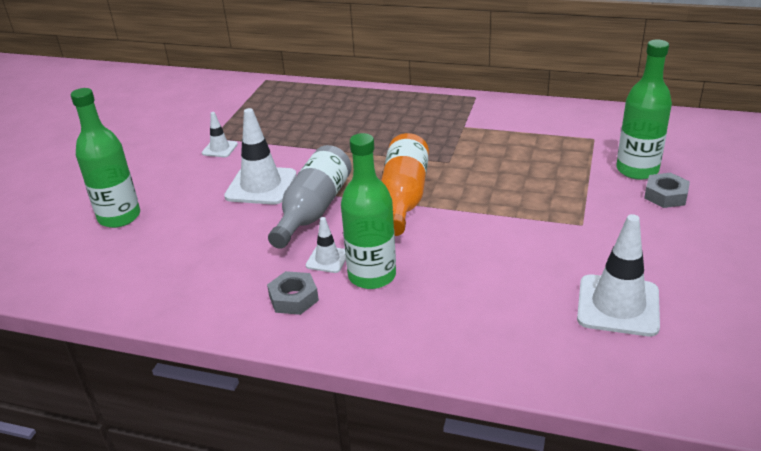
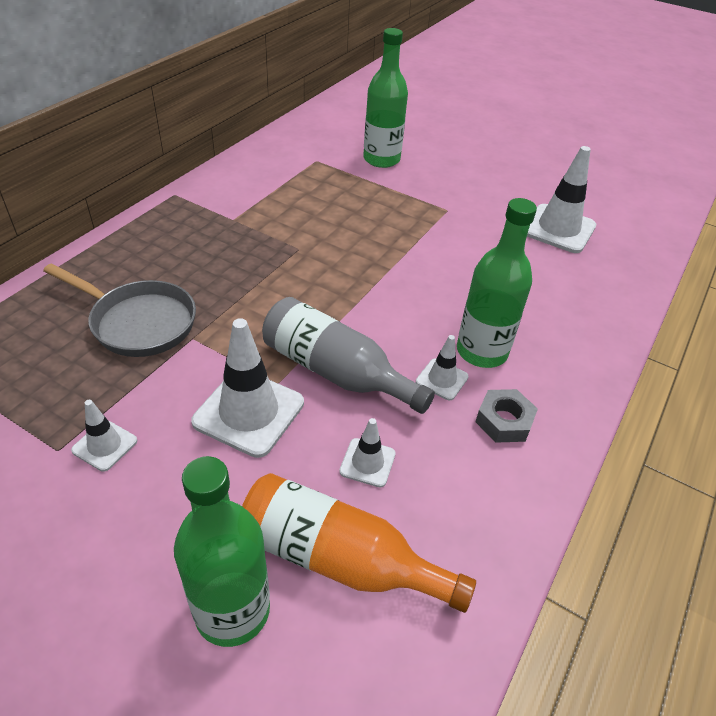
camera: 80 degrees left, 10 degrees up
(232, 240) = (367, 462): none -> white traffic cone
(324, 127) = (138, 322): none -> grey pan
(403, 197) = (349, 296): orange bottle -> orange bottle (339, 559)
(665, 195) = (425, 161): grey nut -> none

